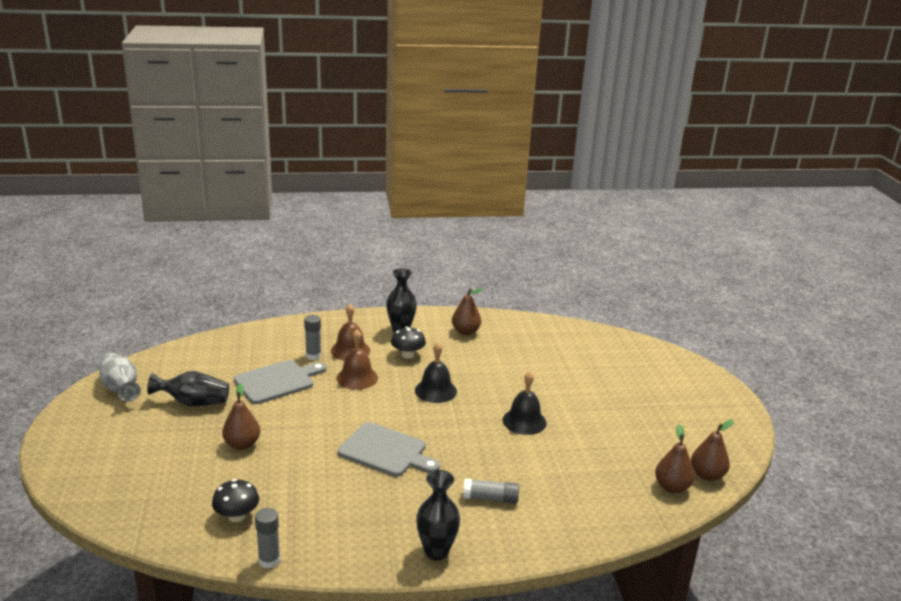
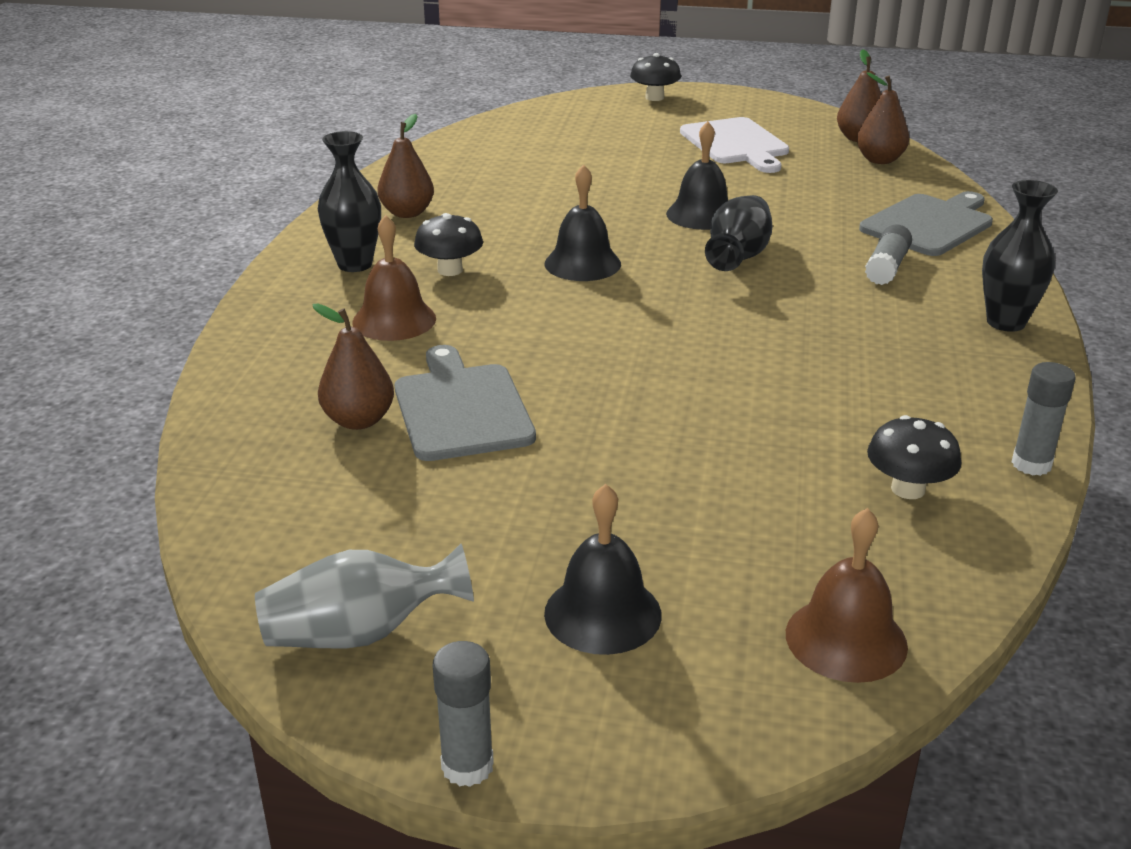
camera: 70 degrees left, 5 degrees up
(134, 438) = (602, 613): none -> black bell
(194, 403) = (490, 519): black vase -> black vase (738, 256)
(242, 444) = (678, 467): brown pear -> brown pear (359, 420)
(313, 356) = (386, 359): grey glue stick -> grey glue stick (467, 766)
(357, 378) = (499, 325): brown bell -> brown bell (846, 639)
(386, 451) = (745, 327): grey cutting board -> grey cutting board (929, 224)
(649, 422) = (736, 144): none -> white cutting board
(704, 382) = (654, 97): none -> black mushroom

